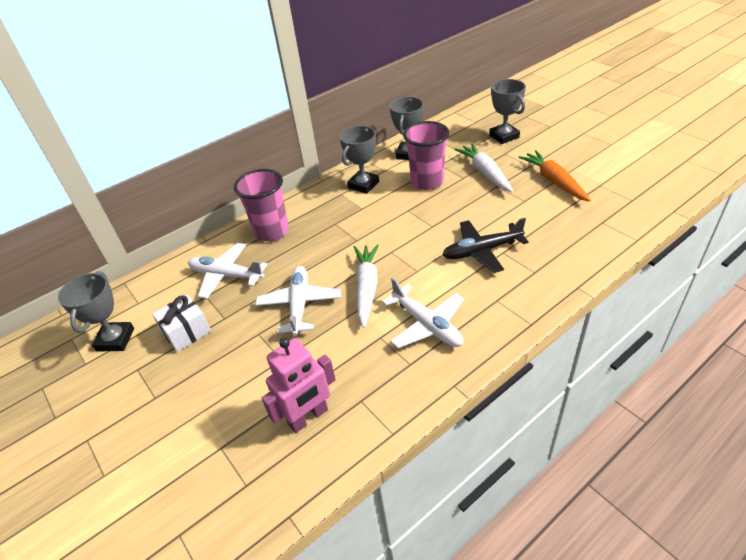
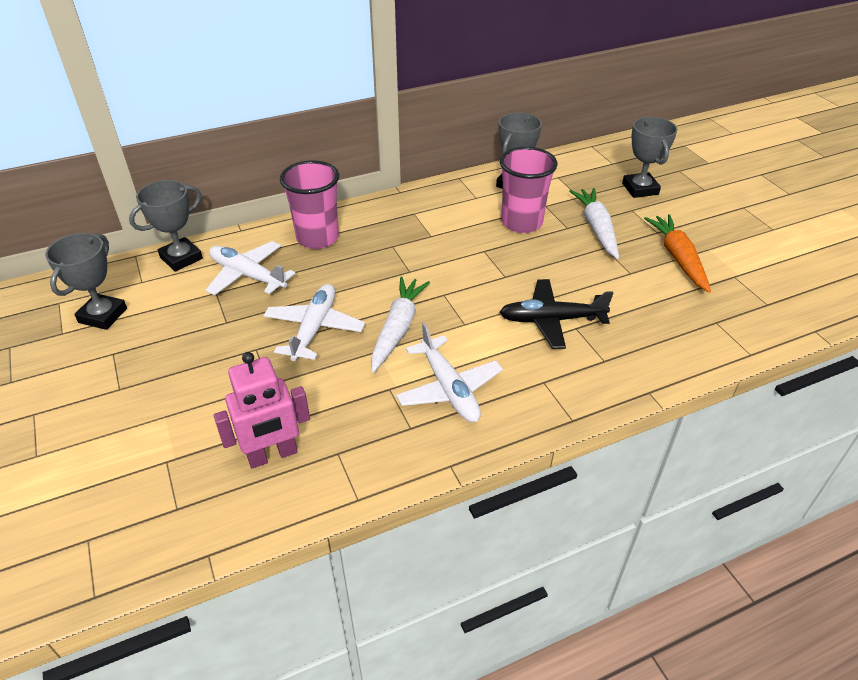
camera: 10 degrees right, 0 degrees up
(186, 332) = (180, 327): white gift -> none
(363, 185) = (444, 208): grey trophy -> grey trophy (181, 258)

